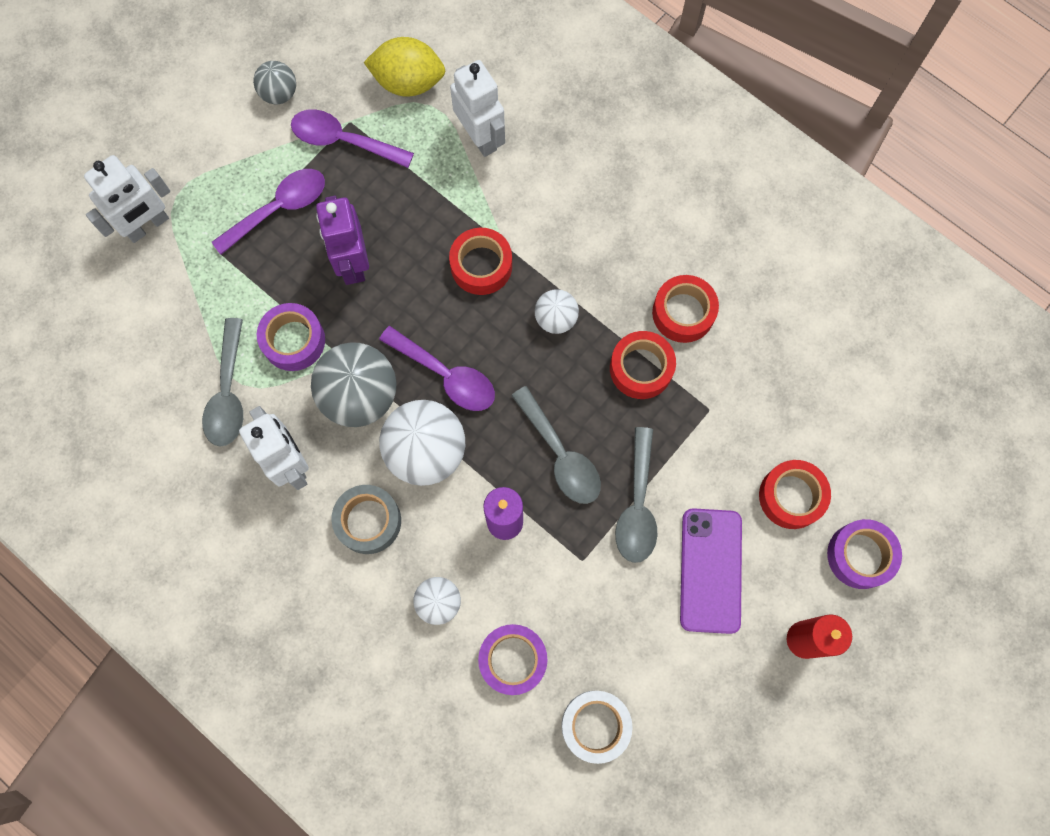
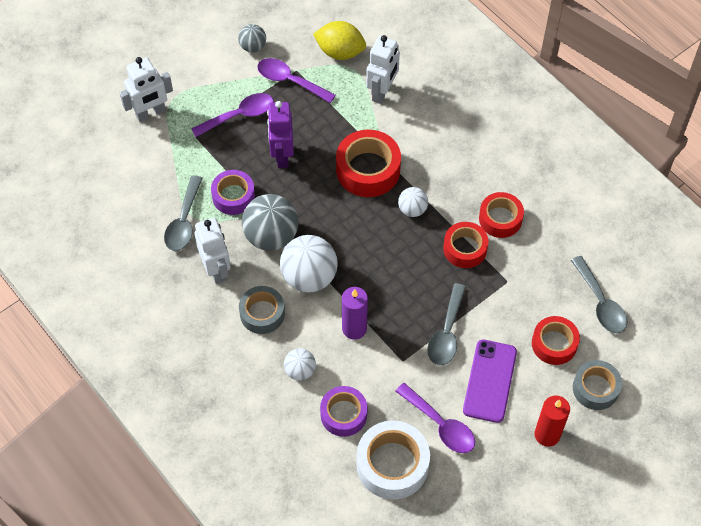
camera: 10 degrees right, 15 degrees down
(446, 375) = (331, 233): purple spoon -> purple spoon (440, 425)
(480, 137) = (382, 92): white robot -> white robot turned 45 degrees clockwise
(481, 266) = (368, 170): red tape -> red tape, size x1.52
(560, 455) = (400, 293): grey spoon -> grey spoon (600, 303)
(595, 725) = (392, 464): white tape -> white tape, size x1.52
(860, 555) = (595, 388): purple tape -> grey tape

